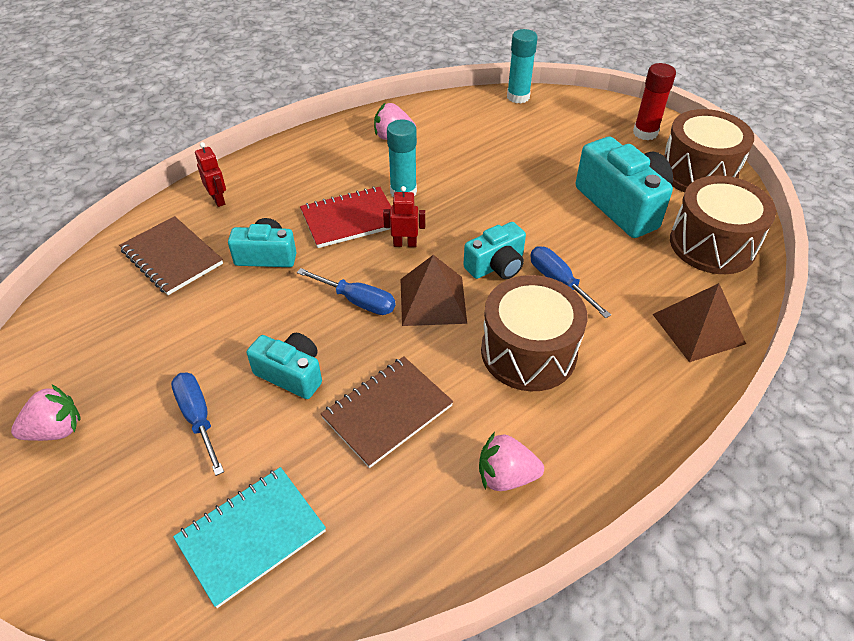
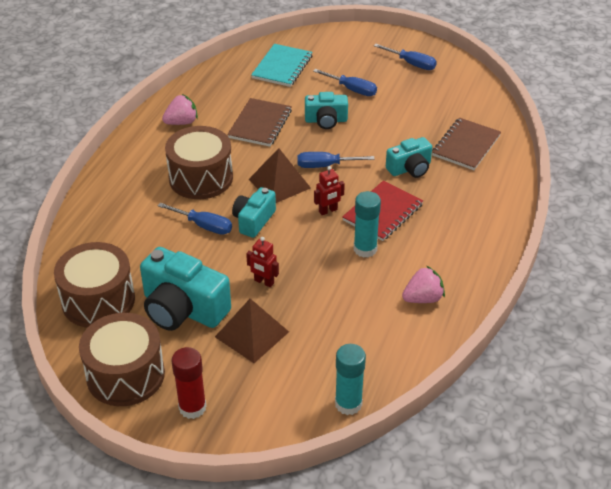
camera: 150 degrees right, 5 degrees down
(56, 430) = (411, 64): pink strawberry -> blue screwdriver
(172, 257) = (466, 145): brown notebook -> brown notebook turned 75 degrees counterclockwise
(218, 200) = (489, 189): red robot -> red robot (264, 282)
(698, 328) = (96, 231): brown pyramid -> brown pyramid (251, 334)

